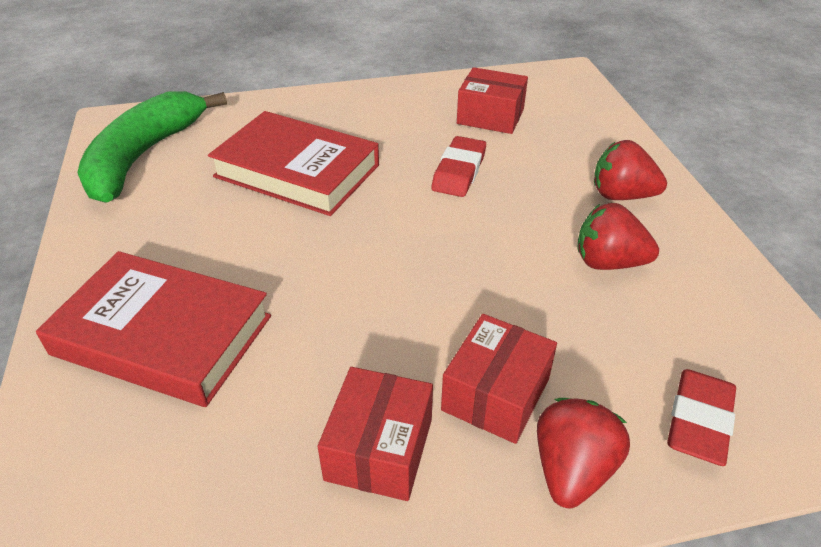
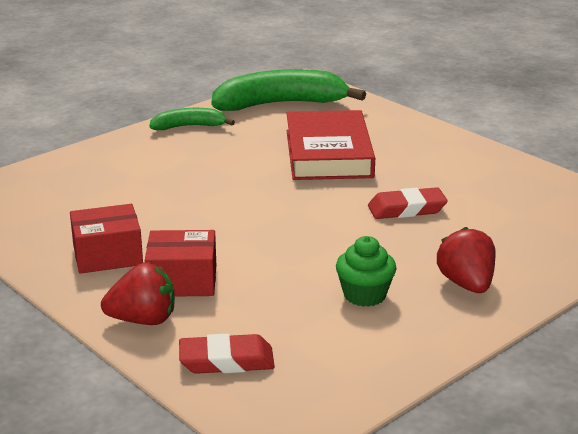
camera: 60 degrees right, 15 degrees down
(106, 243) = (189, 126): none -> green banana
(162, 335) = (134, 169): red book -> none
(490, 116) = (508, 201): red box -> none
(608, 262) = (364, 295): red strawberry -> green cupcake

